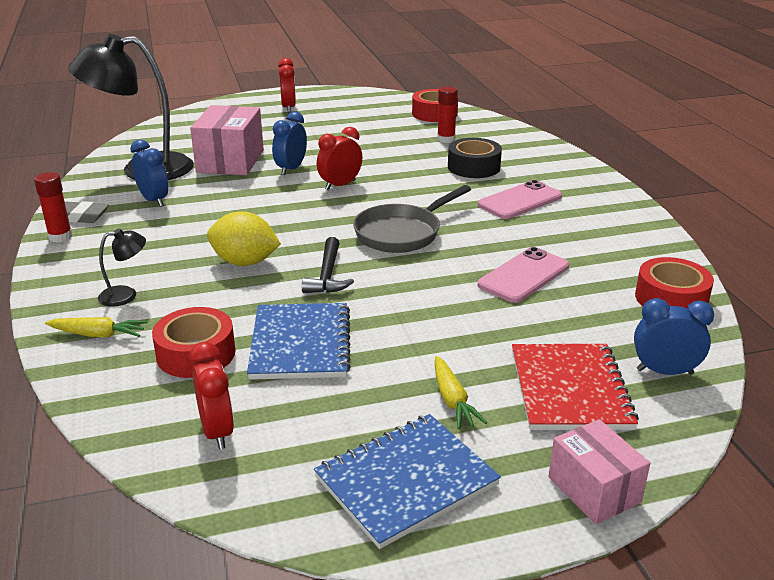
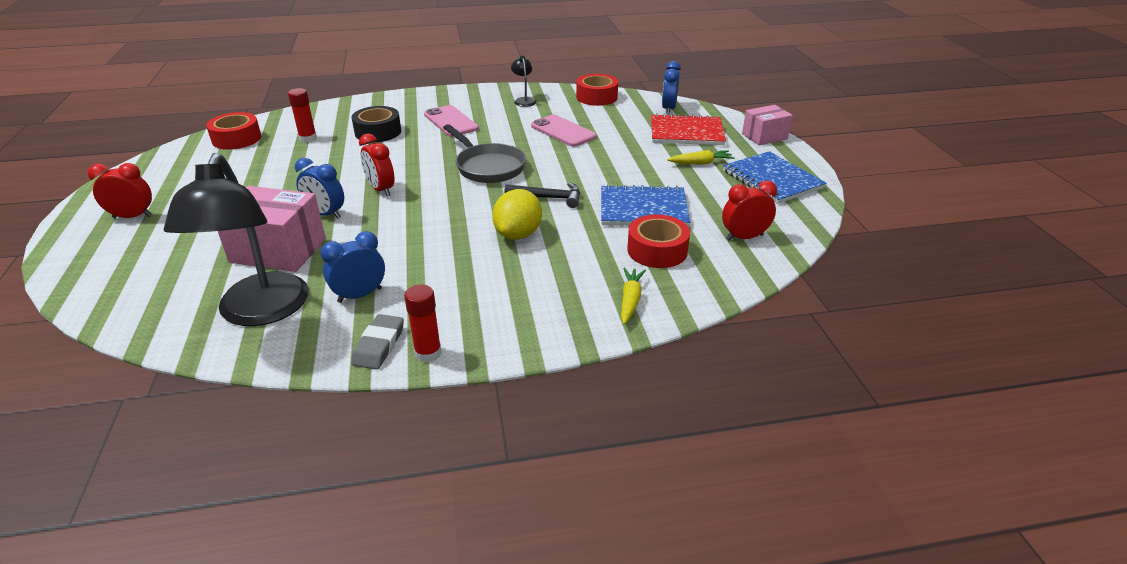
camera: 85 degrees left, 5 degrees up
(126, 295) = (565, 292): black lamp -> black lamp (524, 100)

